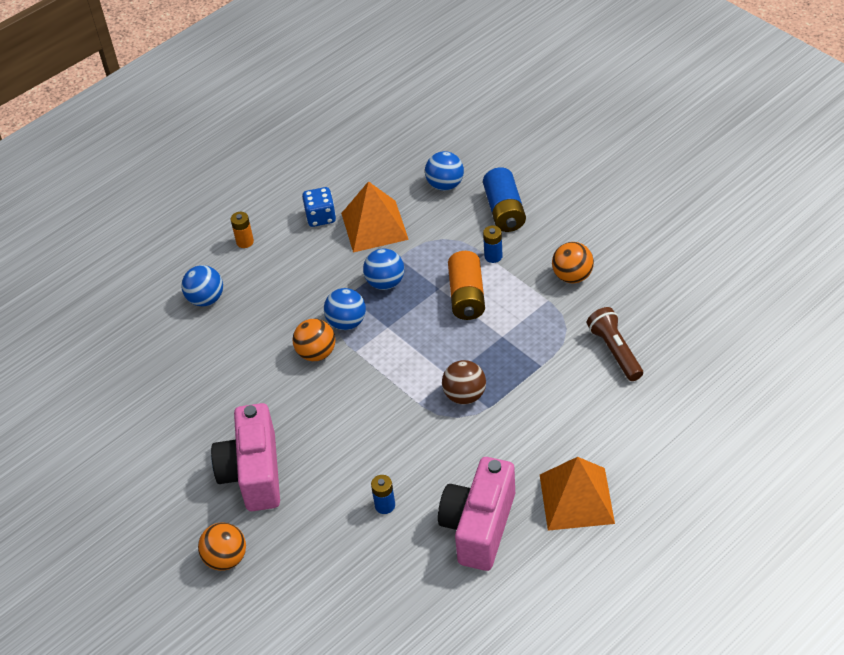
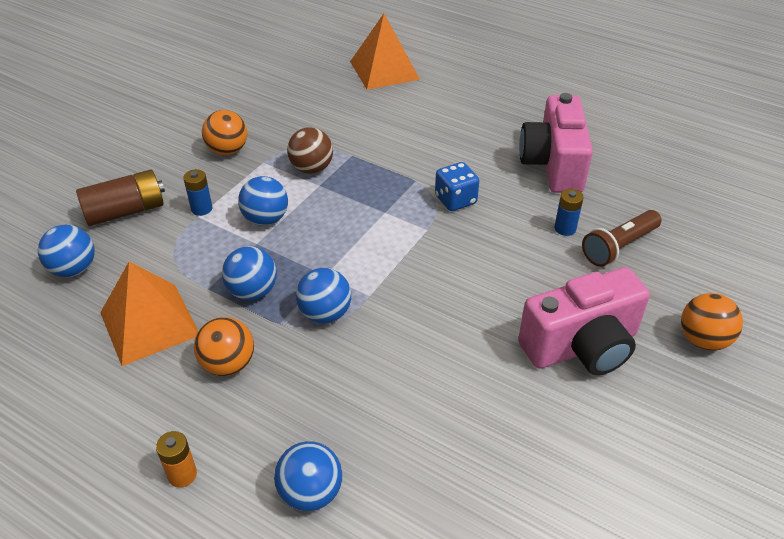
camera: 110 degrees left, 5 degrees down
(316, 353) = (382, 331): orange ball -> orange ball (228, 364)
(321, 217) = (129, 388): blue dice -> blue dice (455, 200)
(465, 395) = (406, 198): brown ball -> brown ball (311, 168)
(466, 296) = (266, 219): orange battery -> blue ball
(479, 526) = (553, 165): pink camera -> pink camera turned 90 degrees clockwise
(504, 210) = (126, 211): blue battery -> brown battery
(576, 498) = (495, 117): orange pyramid -> orange pyramid (384, 70)
(615, 351) = (322, 115): brown flashlight -> brown flashlight (619, 247)

